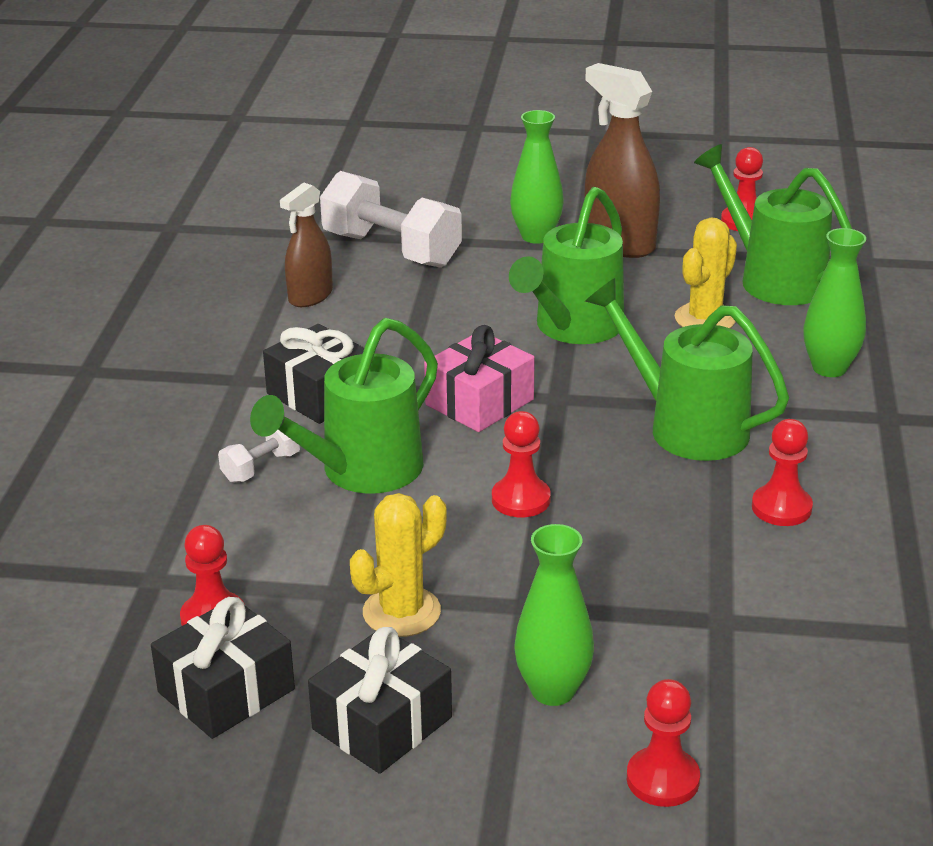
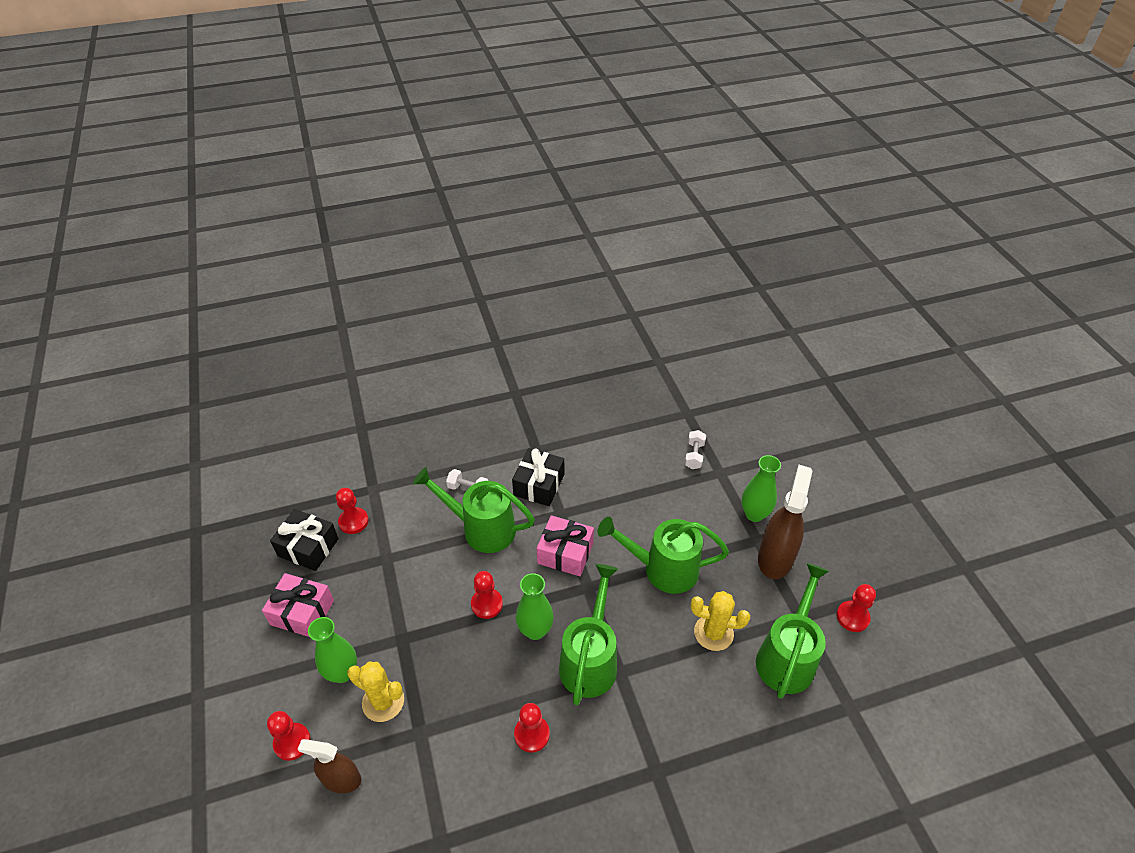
camera: 65 degrees right, 15 degrees up
(310, 296) = (626, 442): brown spray bottle -> brown spray bottle (341, 779)
(382, 723) = (302, 612): black gift -> pink gift
(391, 250) = (694, 455): white dumbbell -> white dumbbell, size x0.47
(401, 612) = (380, 589): yellow cactus -> yellow cactus (383, 701)
(829, 368) = (695, 721): green vase -> green vase (535, 630)

